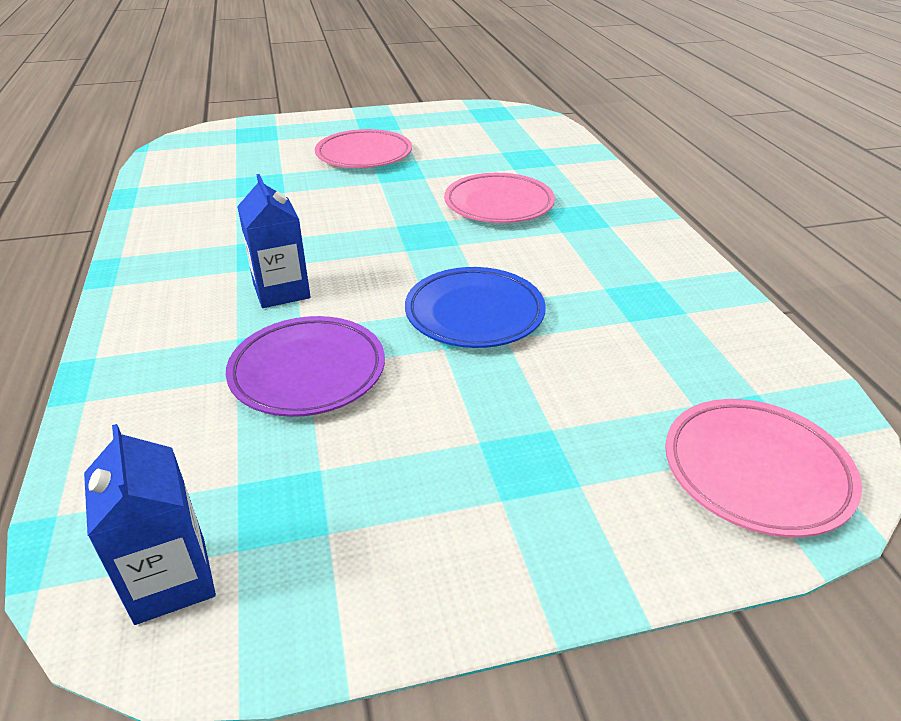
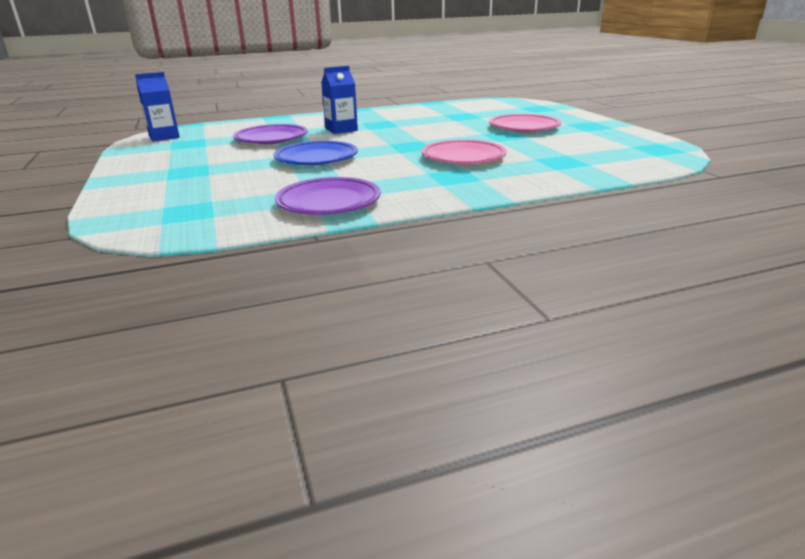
camera: 85 degrees right, 10 degrees down
(683, 300) = (329, 202): none -> purple plate
(756, 471) = (148, 211): pink plate -> none

